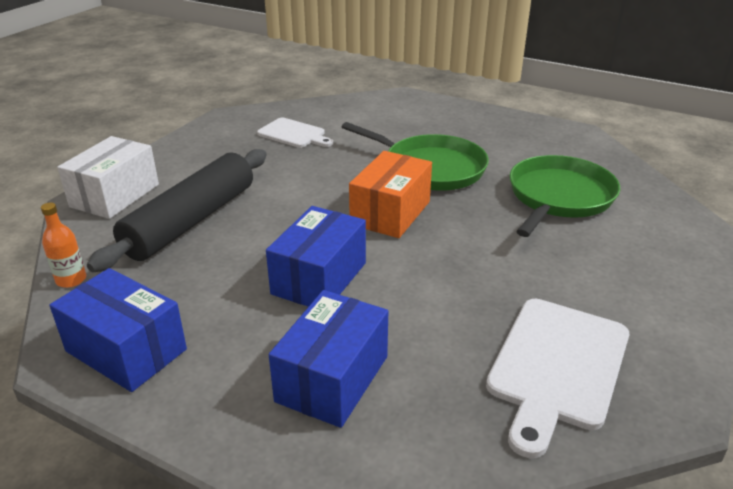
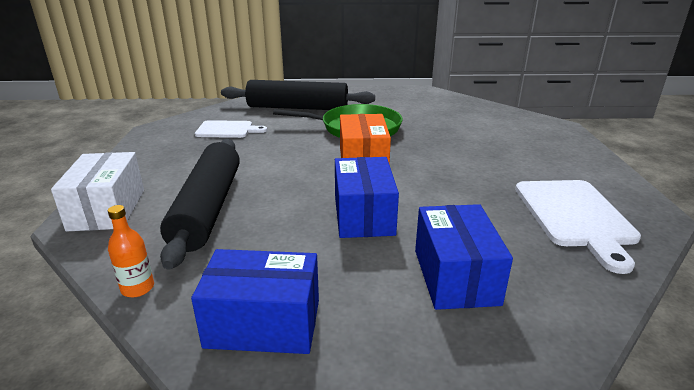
camera: 30 degrees left, 5 degrees down
(394, 123) = (298, 108): none -> black rolling pin
(559, 197) = (456, 126): green pan -> none

